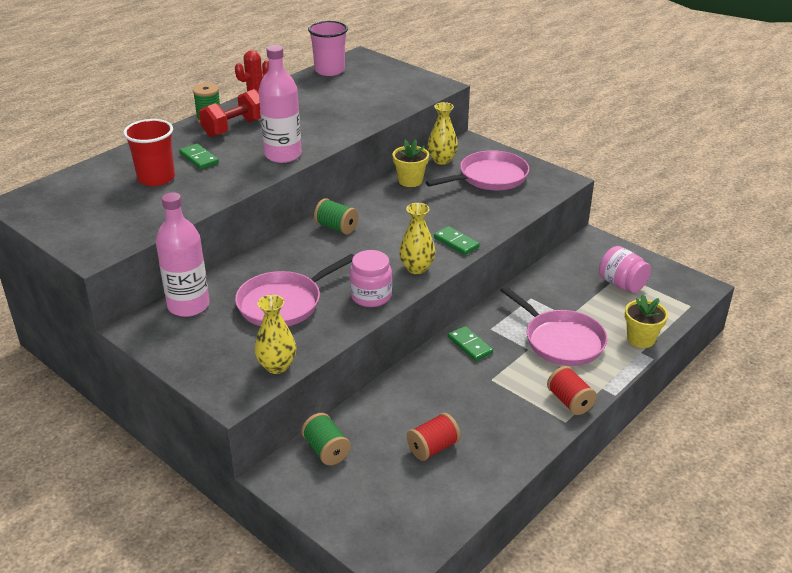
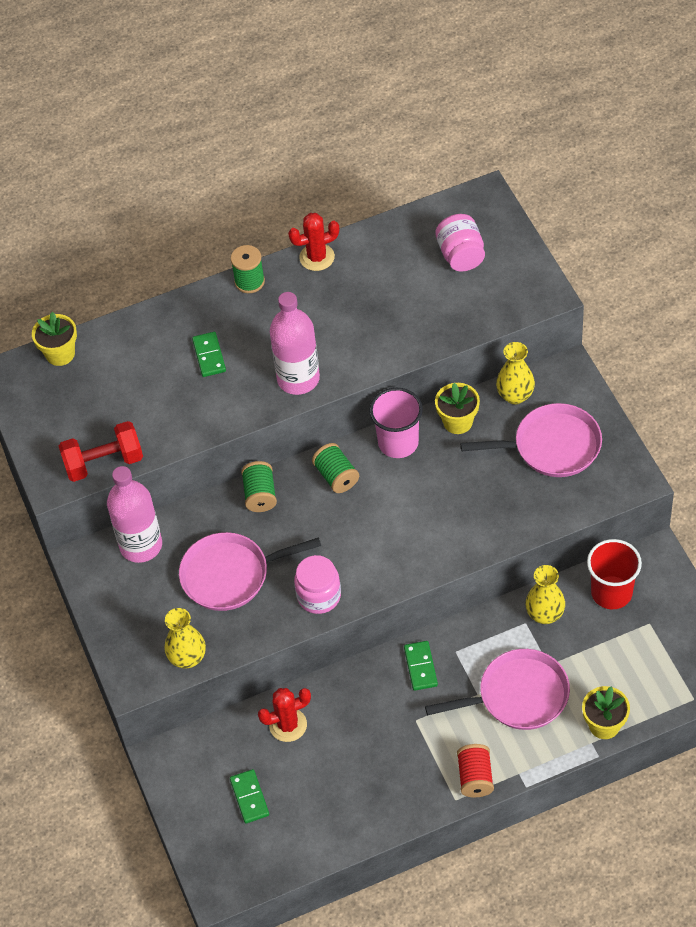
camera: 30 degrees right, 20 degrees up
(62, 182) = (60, 354): none -> yellow flower pot
(156, 178) = (153, 377): red cup -> red cup (611, 592)
(234, 128) = (269, 309): red dumbbell -> red dumbbell (104, 462)
(326, 450) = (217, 746): green spool -> green spool (260, 495)
(329, 70) = (431, 219): pink cup -> pink cup (398, 442)
(383, 415) = (288, 725): none -> red cactus
(416, 268) = (386, 571): yellow vase -> yellow vase (545, 614)
(433, 448) = (313, 781): red spool -> none
(456, 242) = (449, 545): green domino -> green domino (249, 797)
(561, 340) = (518, 695): pink pan -> pink pan turned 90 degrees counterclockwise
(621, 284) = (639, 639): pink jar -> pink jar (461, 255)

